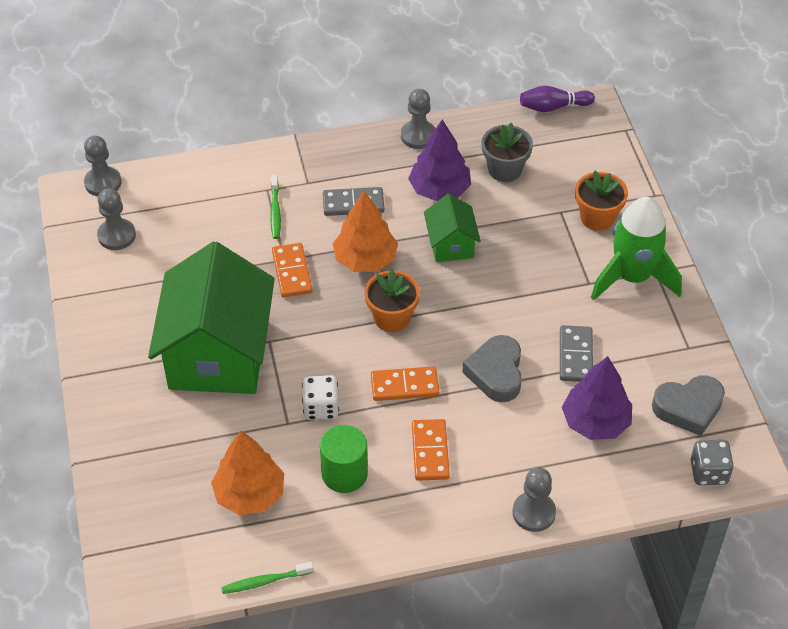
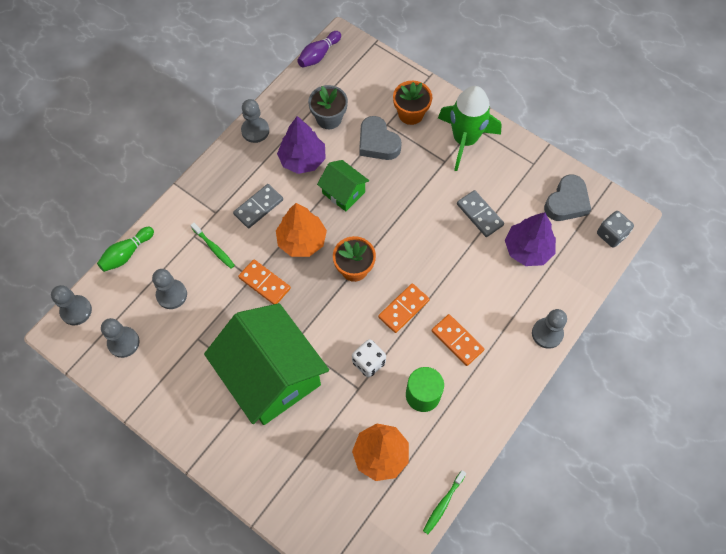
camera: 40 degrees left, 15 degrees up
(192, 165) = (127, 254): none -> green bowling pin
(197, 225) = (171, 295): none -> grey pawn
(496, 373) = (447, 259): grey heart -> grey heart (377, 143)

